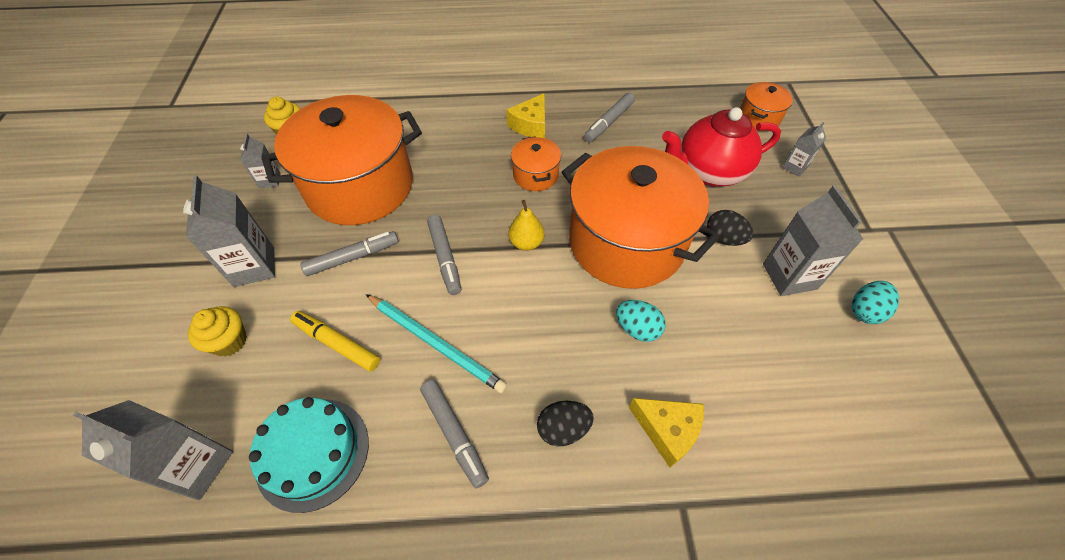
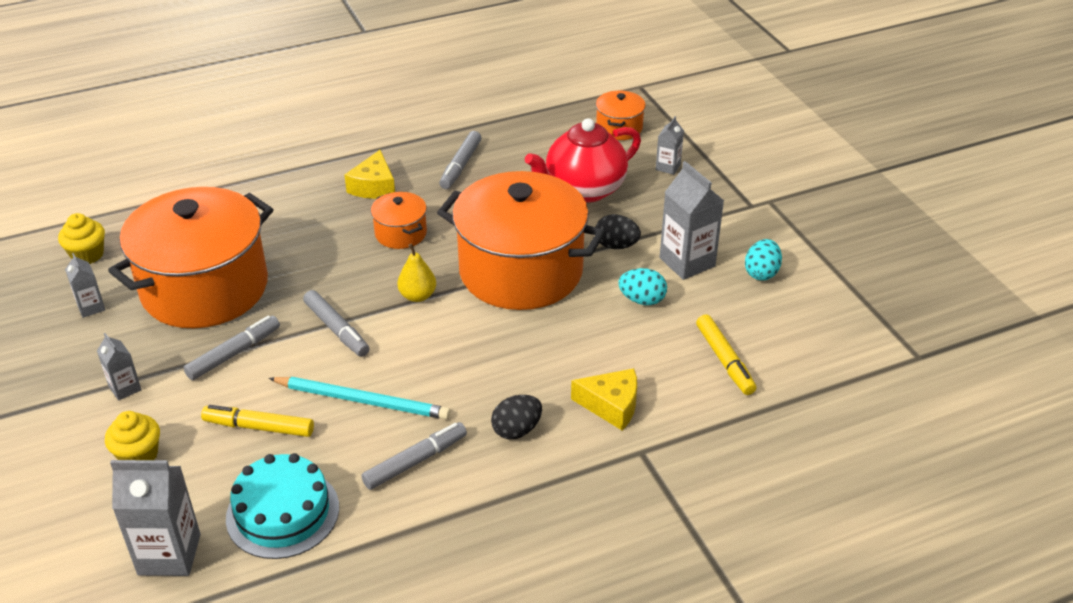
camera: 20 degrees left, 15 degrees down
(254, 266) = (125, 388): grey carton -> grey carton, size x0.54
(454, 434) = (415, 461): grey marker -> grey marker turned 75 degrees counterclockwise
(637, 329) = (557, 339): turquoise egg -> turquoise egg (642, 300)
(802, 410) = (724, 360): none -> yellow marker

